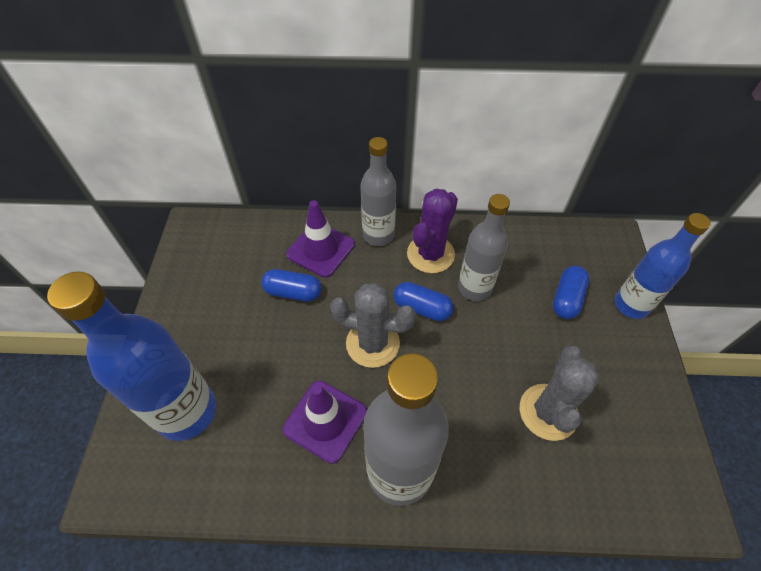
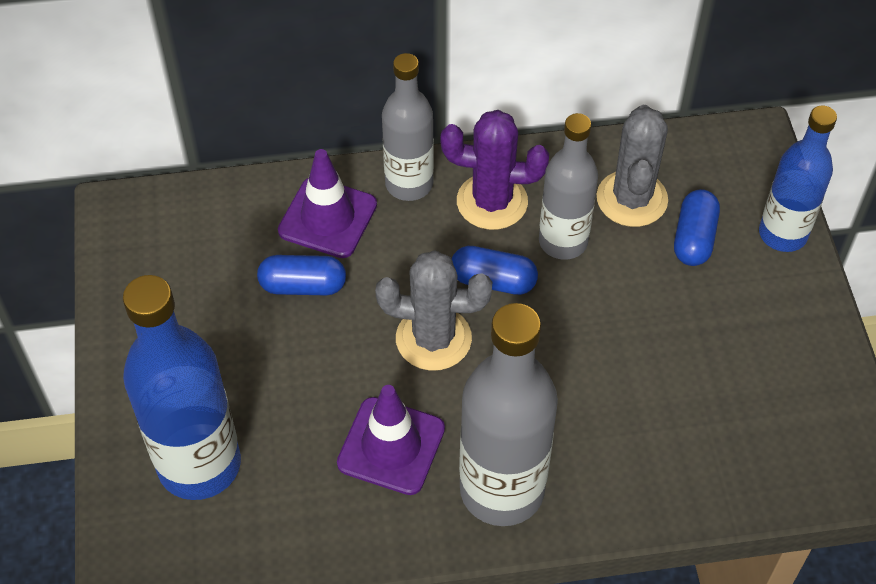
camera: 10 degrees left, 0 degrees up
(430, 254) = (492, 202): purple cactus -> purple cactus turned 75 degrees clockwise
(548, 412) = (683, 389): grey cactus -> grey cactus (632, 199)

